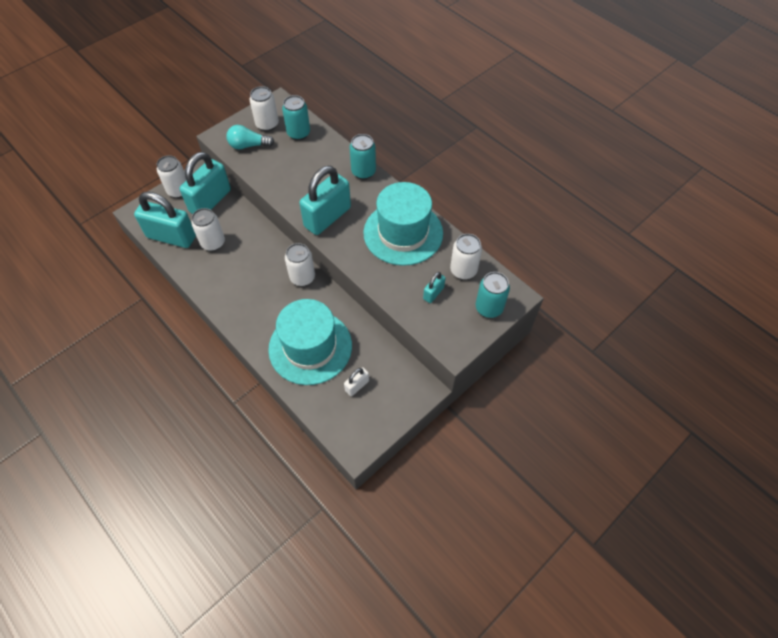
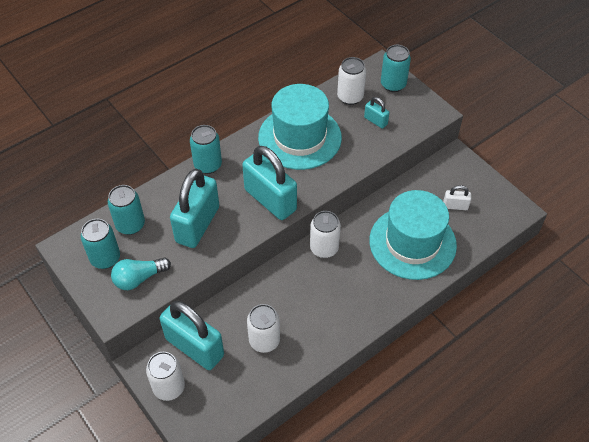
camera: 85 degrees left, 5 degrees down
(171, 237) = (248, 390): turquoise padlock -> turquoise padlock (197, 224)
(248, 145) = (139, 278): turquoise light bulb -> turquoise light bulb turned 60 degrees clockwise
(267, 124) = (105, 258): white can -> turquoise can
(357, 386) = (455, 206): white padlock -> white padlock turned 45 degrees counterclockwise

